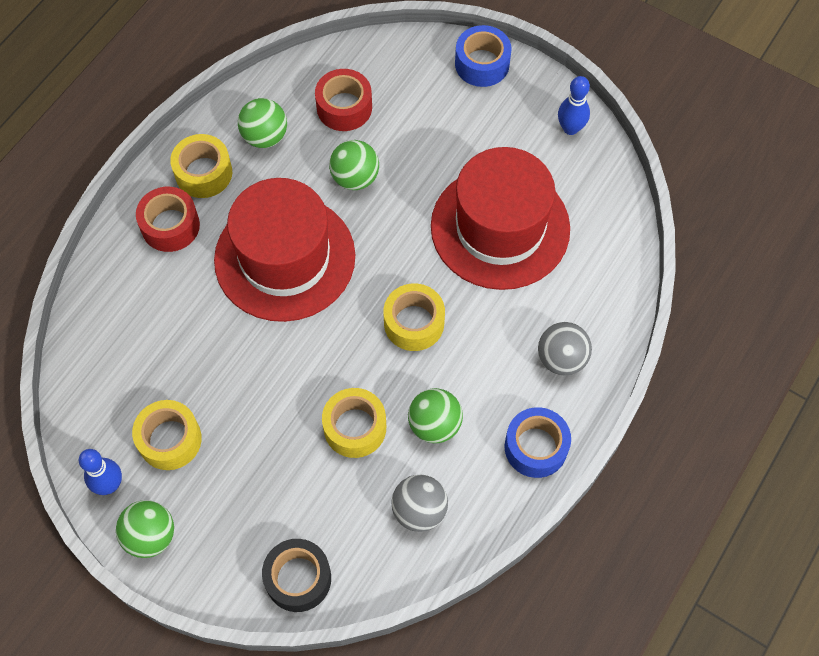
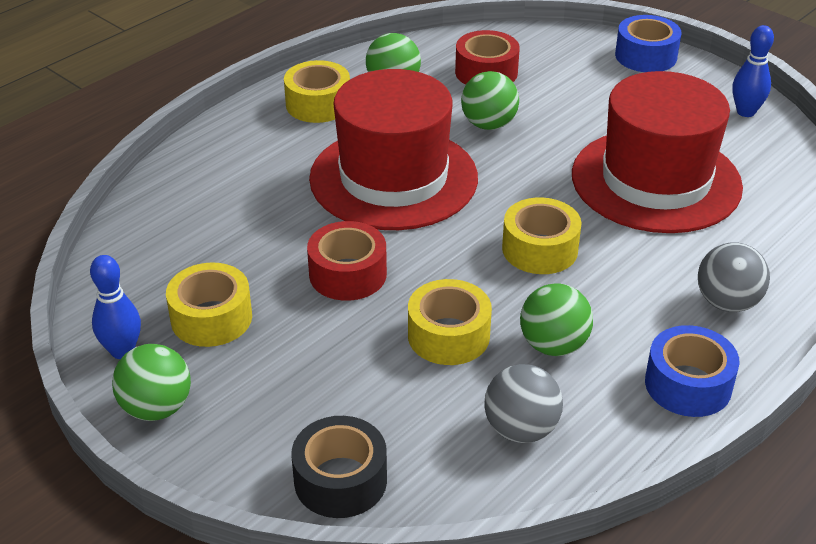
camera: 10 degrees right, 25 degrees down
(170, 226) = (269, 139): red tape -> red tape (348, 274)

